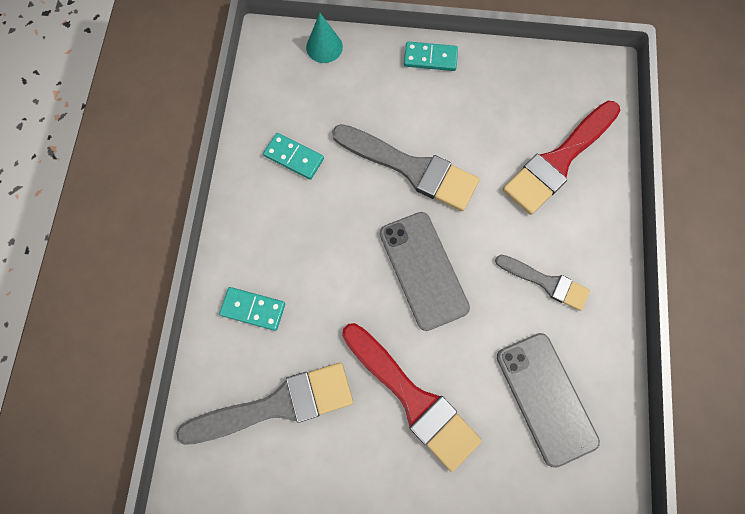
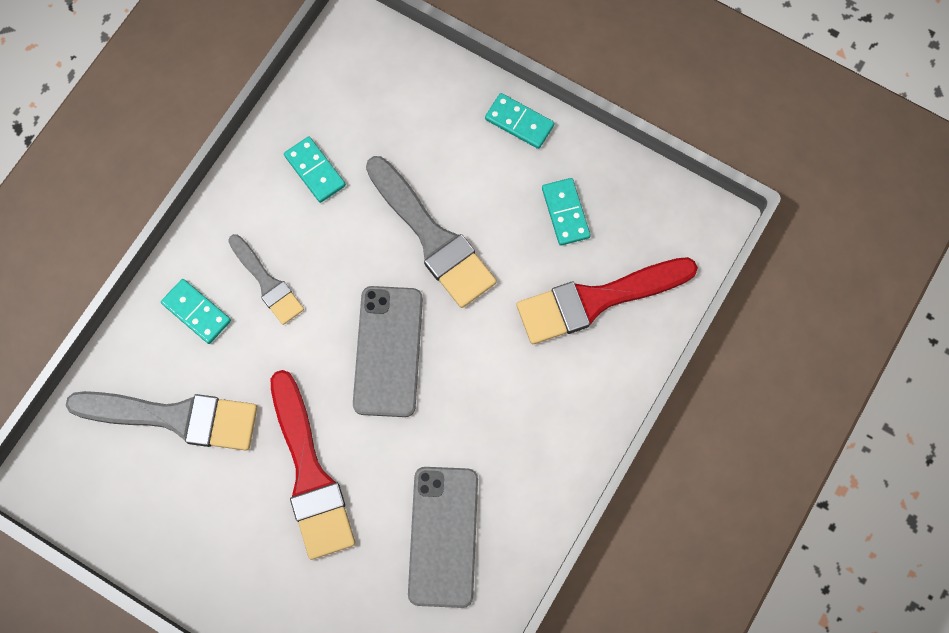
camera: 25 degrees right, 0 degrees up
(324, 47) = (409, 59): turquoise cone -> none
(500, 108) = (565, 213): none -> turquoise domino
(546, 282) = (509, 422): grey brush -> grey brush (267, 283)

